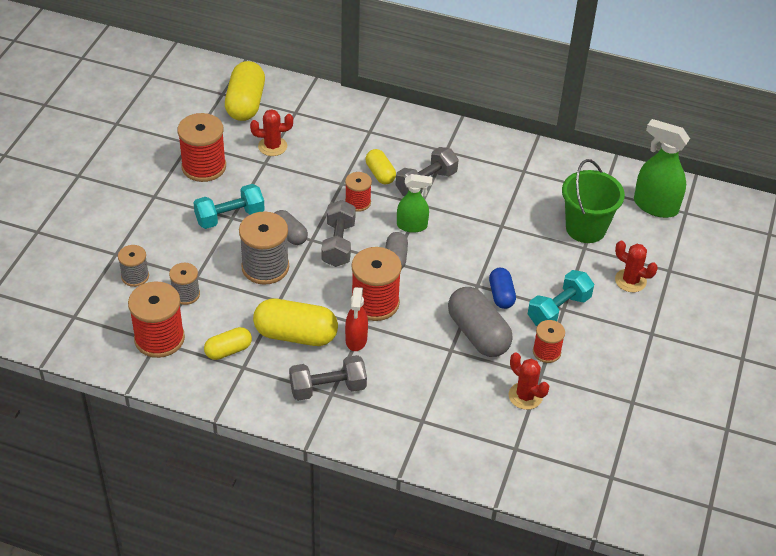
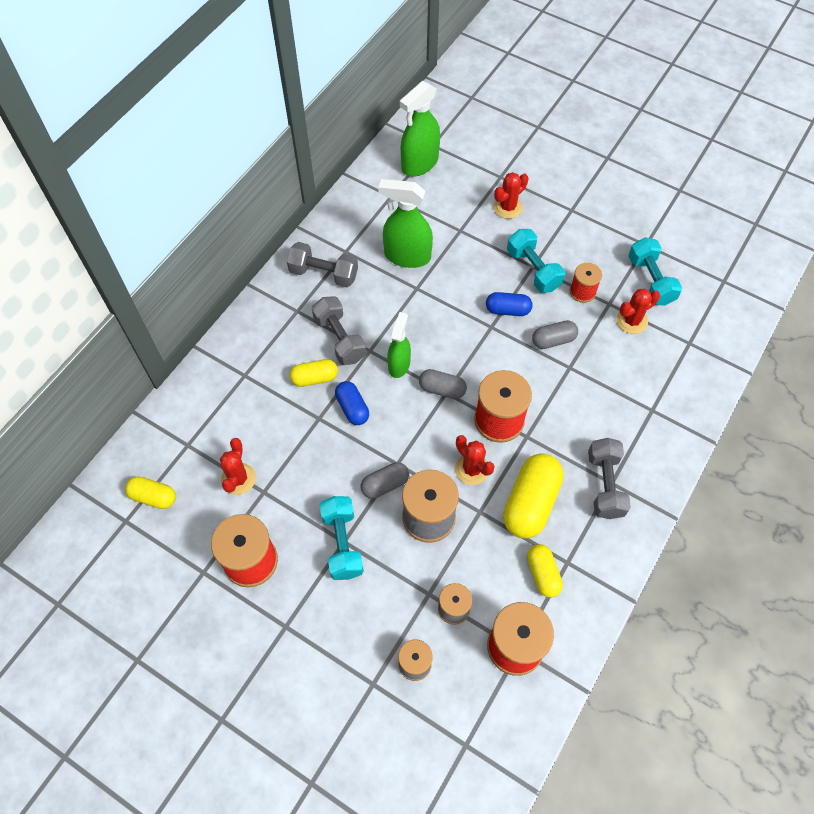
camera: 75 degrees left, 15 degrees up
(245, 103) = (153, 497): yellow capsule -> yellow capsule, size x0.58
(319, 290) = (472, 469): none -> red cactus
(338, 244) = (409, 438): grey dumbbell -> grey dumbbell (323, 274)
(356, 340) = (545, 447): red spray bottle -> none
(358, 202) = (352, 408): red spool -> blue capsule
(478, 334) = (553, 340): grey capsule -> grey capsule, size x0.58
(536, 213) = (407, 256): none -> green spray bottle
(584, 409) = (650, 280): none -> turquoise dumbbell
(585, 228) = (435, 222): green bucket -> none

